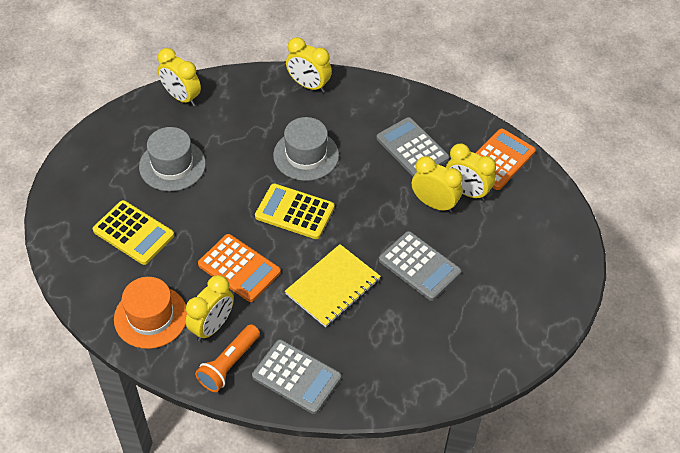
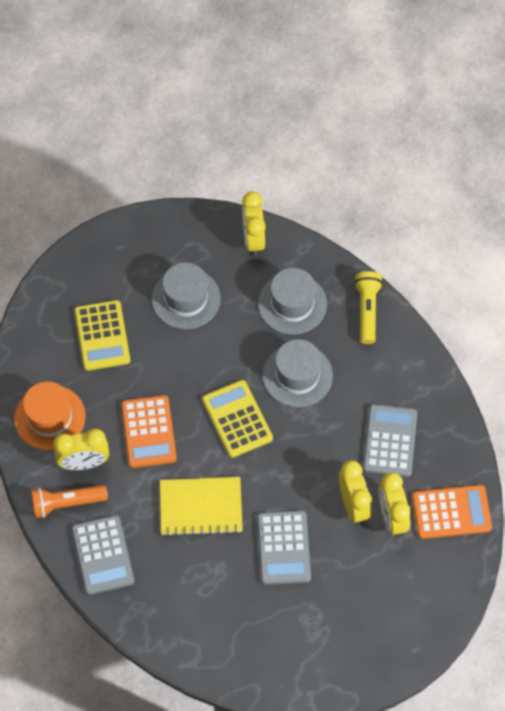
camera: 45 degrees right, 10 degrees up
(253, 116) = (292, 304): none -> grey hat
(308, 85) = (367, 310): yellow clock -> yellow flashlight

